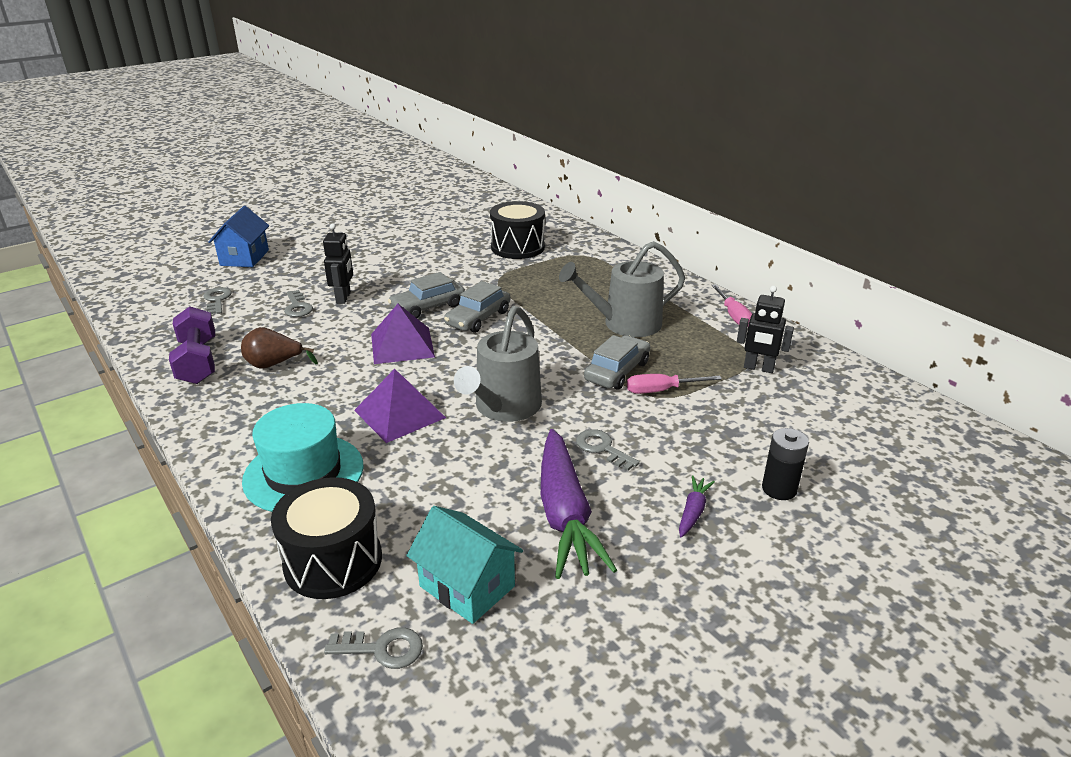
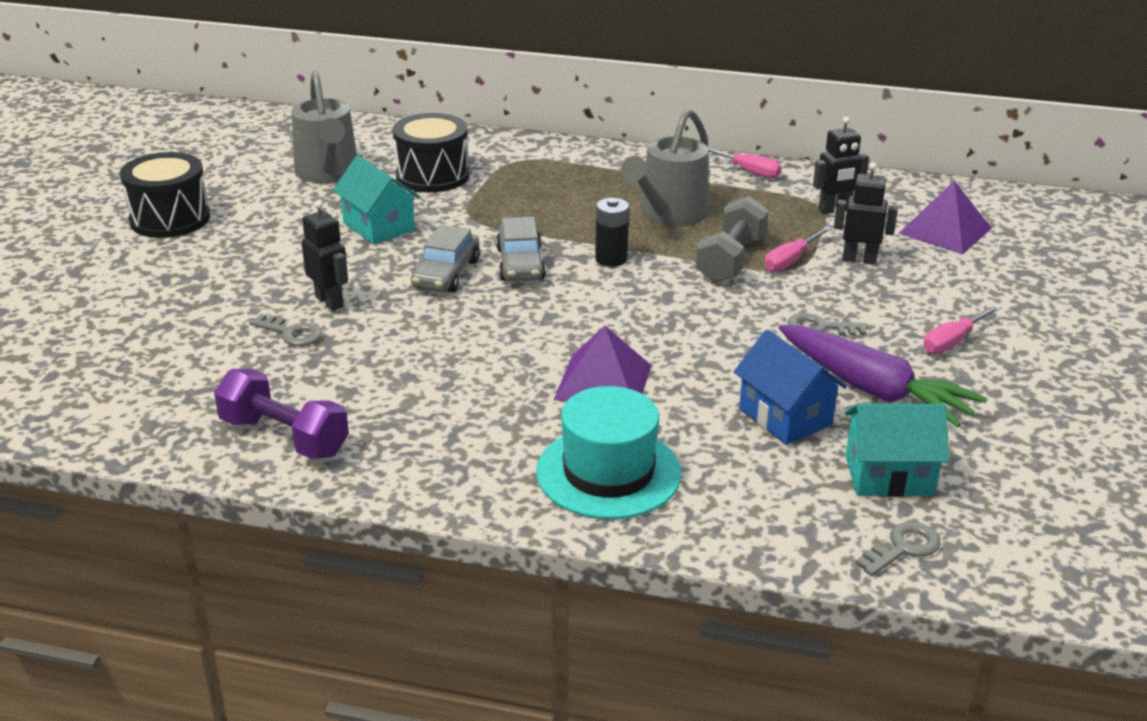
camera: 40 degrees left, 0 degrees up
(217, 300) = (166, 367): grey key -> none
(244, 258) = (100, 307): blue house -> blue house (785, 417)
(274, 365) = (384, 399): brown pear -> none
(333, 561) = (761, 518): black drum -> black drum (170, 219)
(402, 345) = (489, 321): purple pyramid -> purple pyramid (945, 231)
(439, 266) = (378, 226): none -> turquoise house
(504, 407) = (687, 333): grey watering can -> grey watering can (328, 173)
(617, 371) = (730, 260): grey car -> grey dumbbell
(693, 512) = (953, 341): purple carrot -> pink screwdriver
(718, 412) = (859, 259): none -> black robot
(779, 489) = (982, 297): black battery -> black battery (611, 259)

